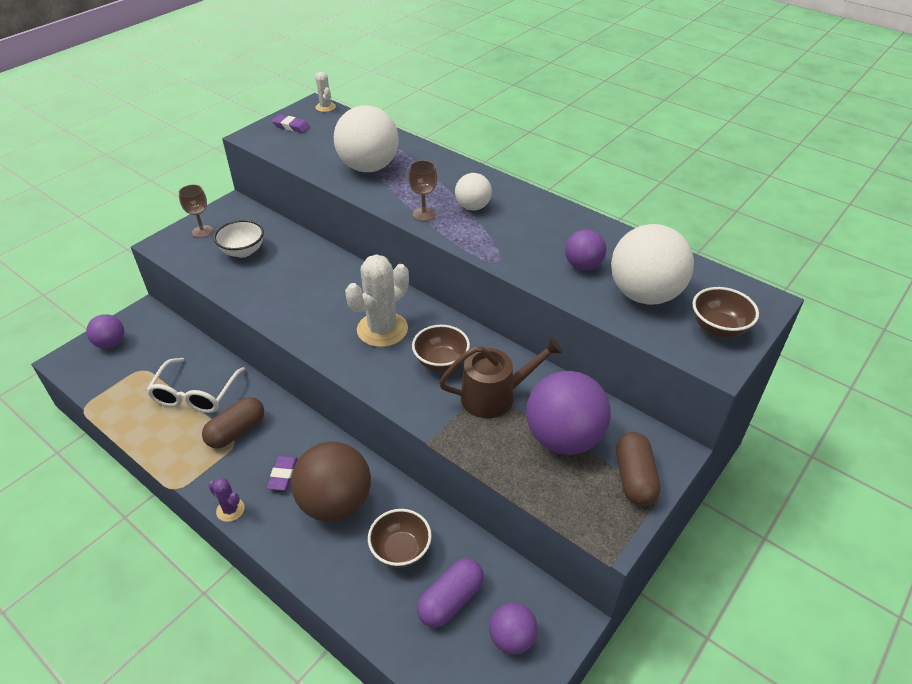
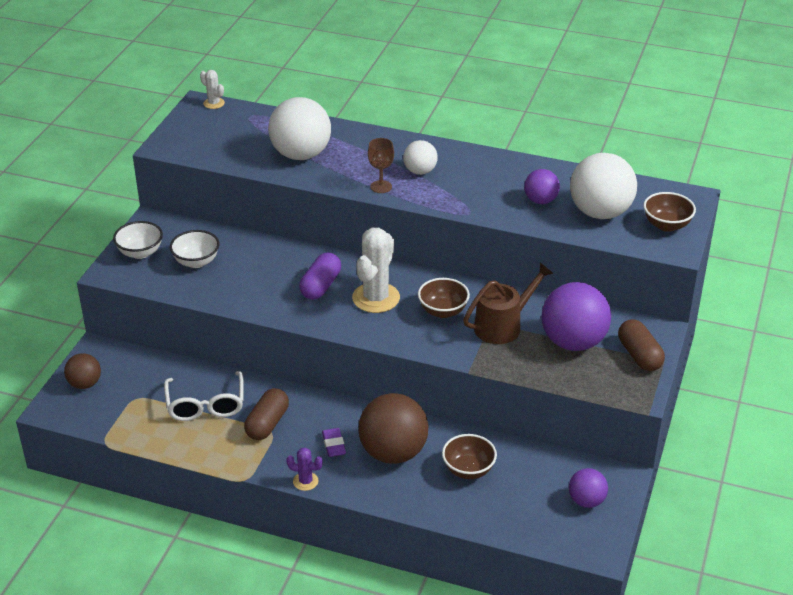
camera: 20 degrees left, 5 degrees down
(111, 343) = (85, 384): purple ball -> brown ball
(202, 231) = (140, 252): brown goblet -> white bowl
(291, 126) = (194, 130): purple eraser -> none
(450, 600) = (527, 490): purple capsule -> purple capsule (321, 286)

